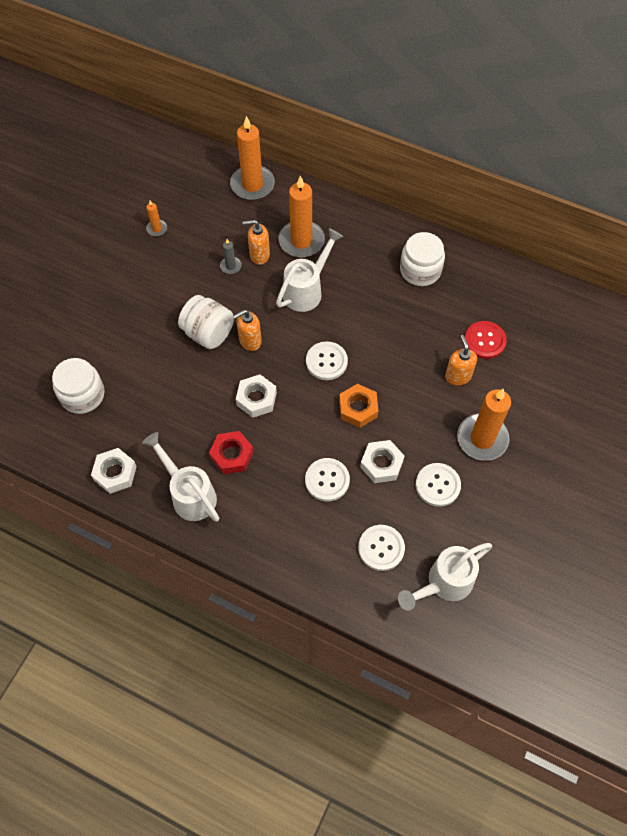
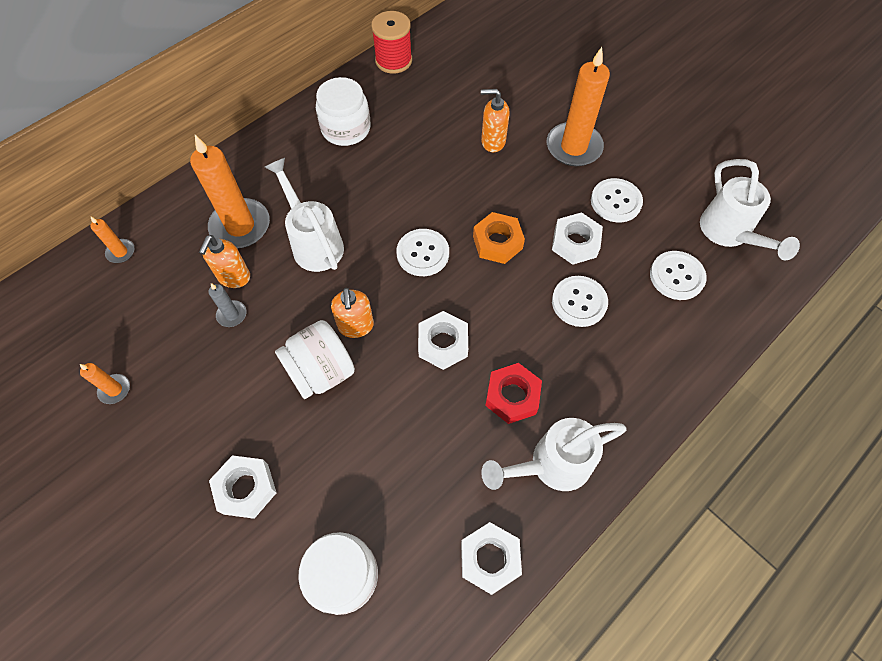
camera: 70 degrees left, 0 degrees up
(118, 323) = (246, 489): none -> white nut
(252, 185) = (121, 252): orange candle -> orange candle, size x0.46
(484, 340) = (460, 106): red button -> none
(510, 276) = (393, 60): none -> red spool

